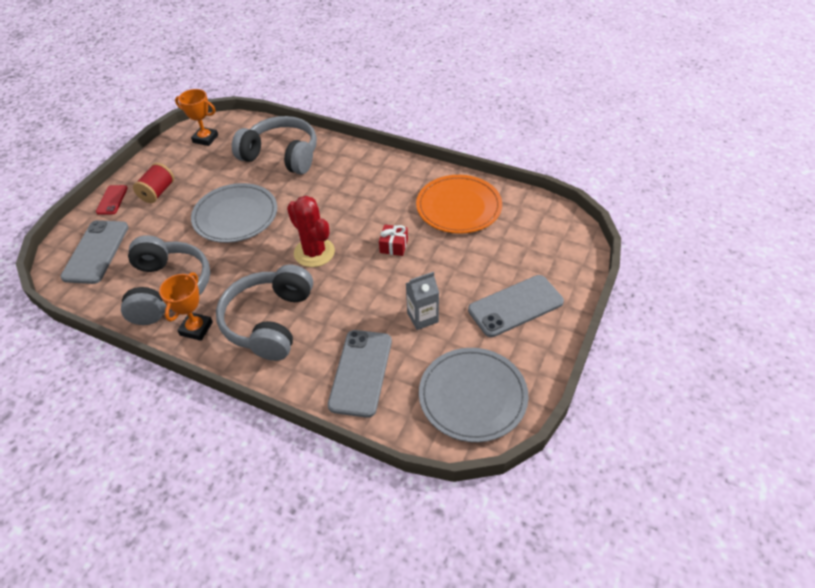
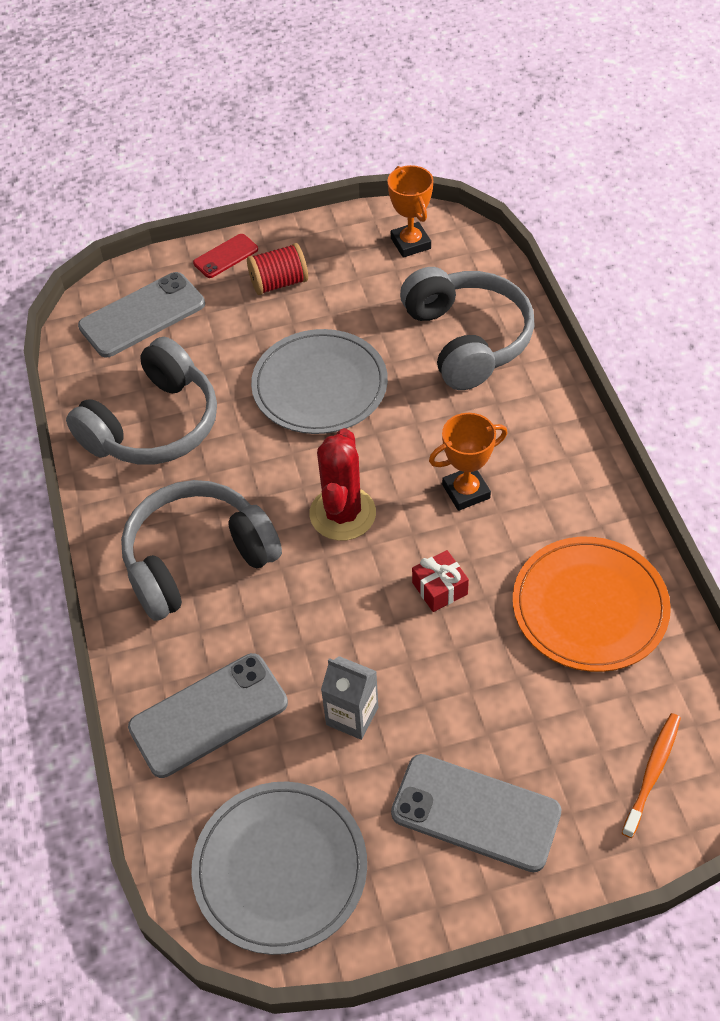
camera: 50 degrees right, 5 degrees up
(196, 328) = (125, 500): orange trophy -> orange trophy (466, 491)
(553, 239) = (652, 772): none -> orange toothbrush

